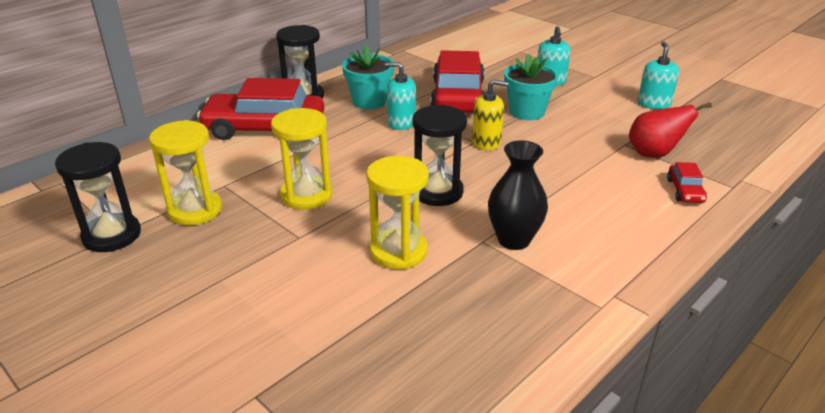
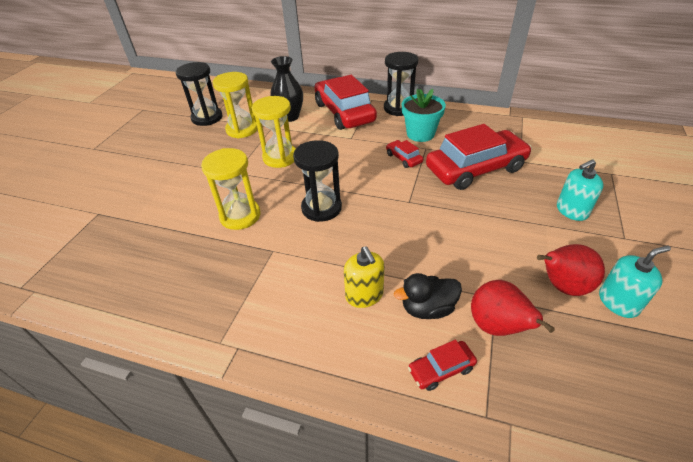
camera: 65 degrees right, 10 degrees up
(401, 123) = (403, 158): turquoise soap dispenser -> red car
(486, 142) = (414, 208): yellow soap dispenser -> yellow soap dispenser (364, 295)
(514, 240) = (283, 266): black vase -> black vase (290, 117)
(527, 112) = (491, 214): turquoise flower pot -> none
(619, 176) = (427, 308): none -> black duck
(628, 116) = (562, 286): none -> red pear

